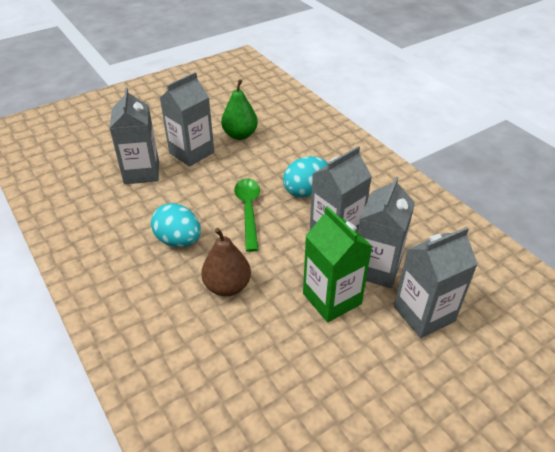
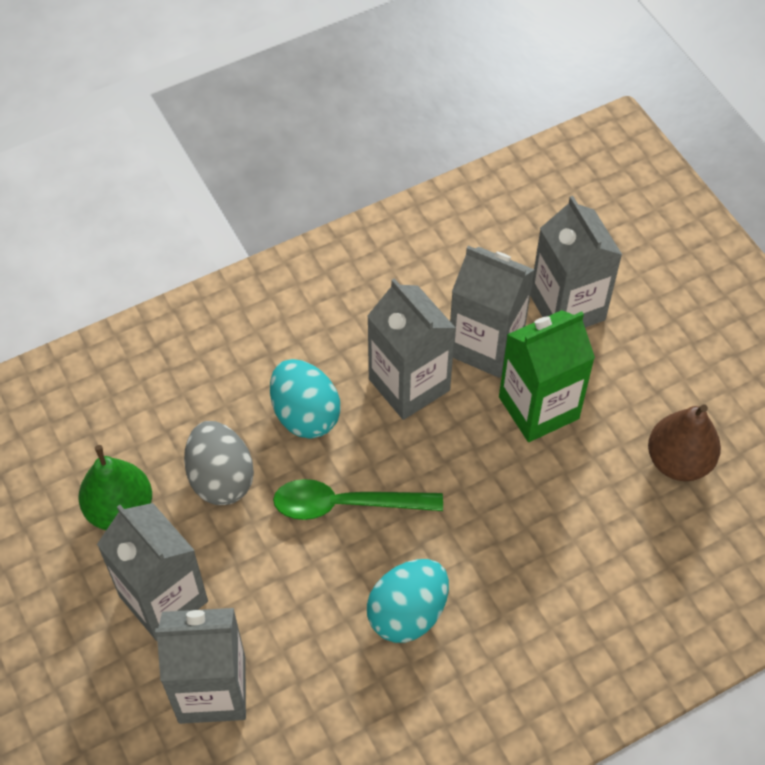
camera: 85 degrees left, 15 degrees up
(227, 286) = (510, 540): brown pear -> brown pear (678, 461)
(260, 164) = (221, 478): none -> grey egg

